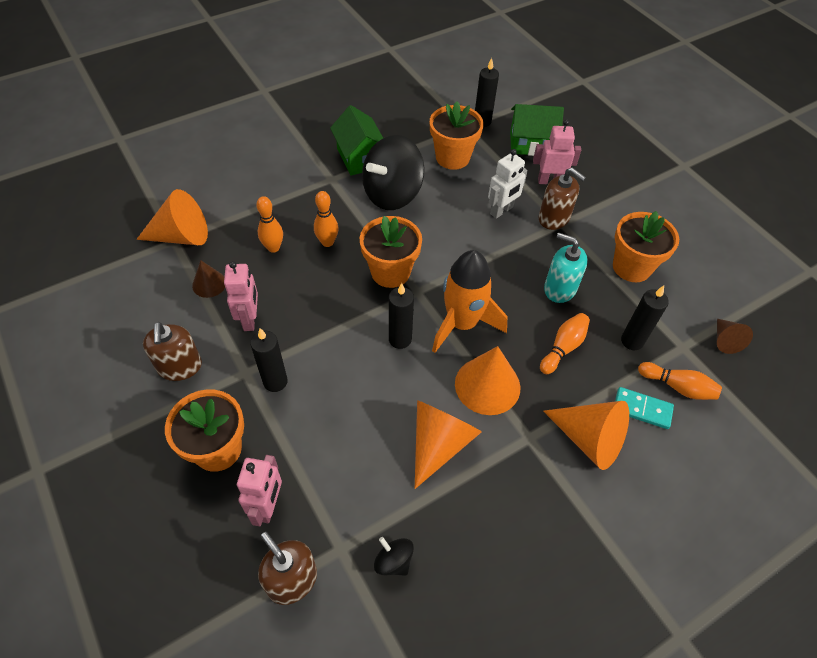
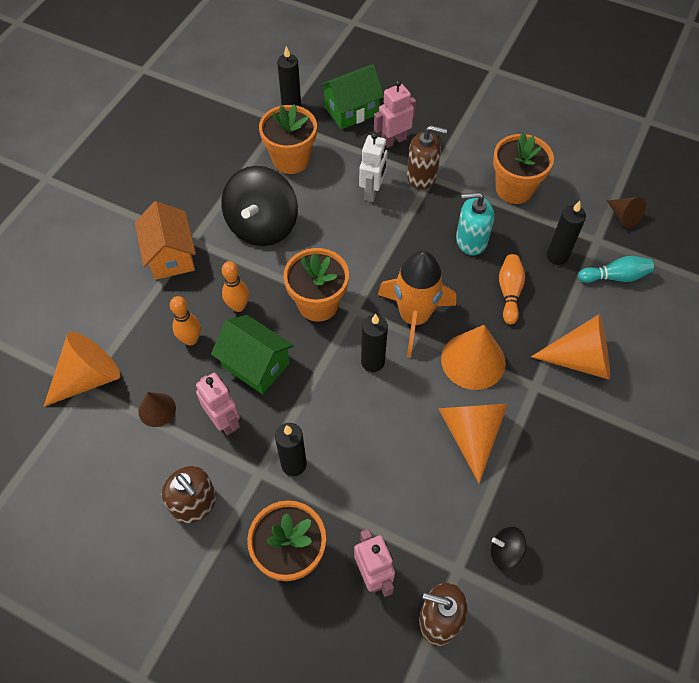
camera: 30 degrees left, 5 degrees up
(307, 182) = (171, 256): none -> orange house
(360, 158) = (203, 204): green house -> green house (256, 364)
(642, 409) = (601, 311): turquoise domino -> none
(677, 387) = (615, 276): orange bowling pin -> turquoise bowling pin

